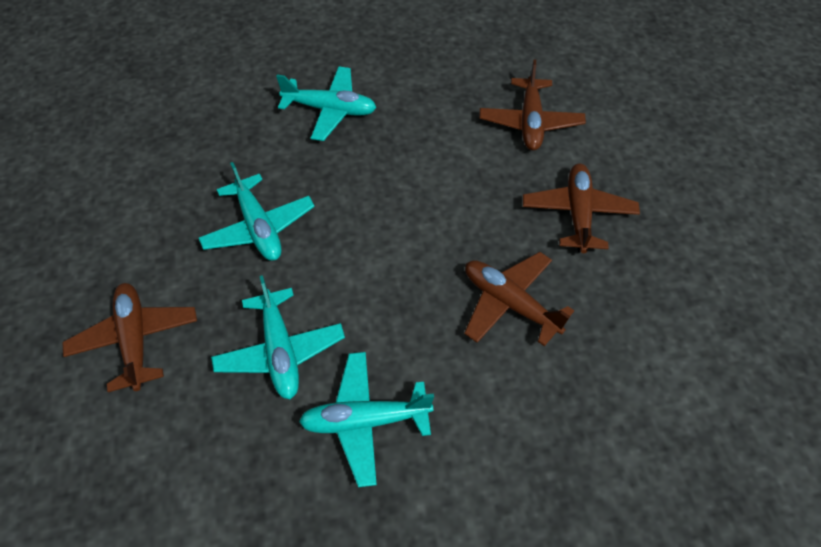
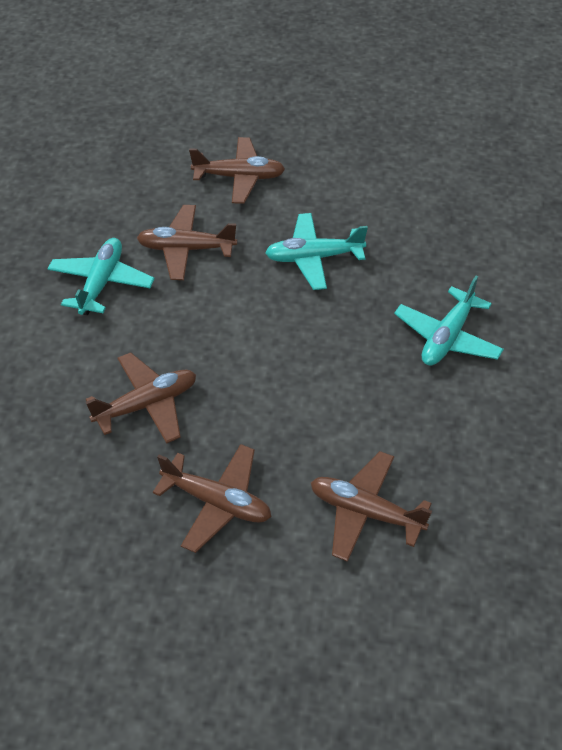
camera: 110 degrees right, 5 degrees down
(280, 351) = (186, 249): turquoise plane -> brown plane

